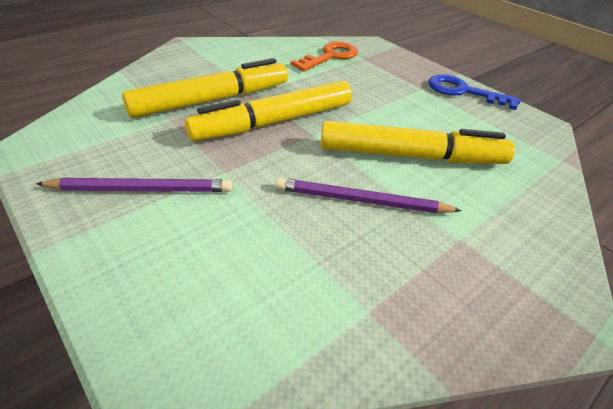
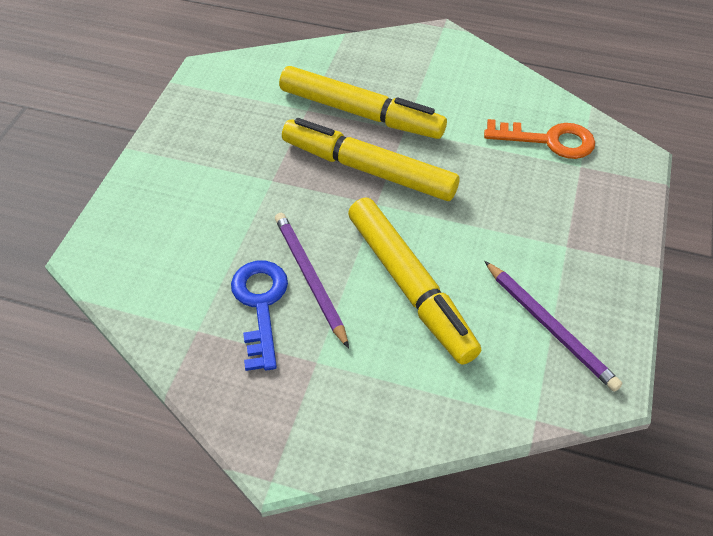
camera: 60 degrees right, 10 degrees up
(142, 189) = (215, 152): purple pencil -> purple pencil (550, 327)
(463, 92) = (604, 286): blue key -> blue key (260, 305)

